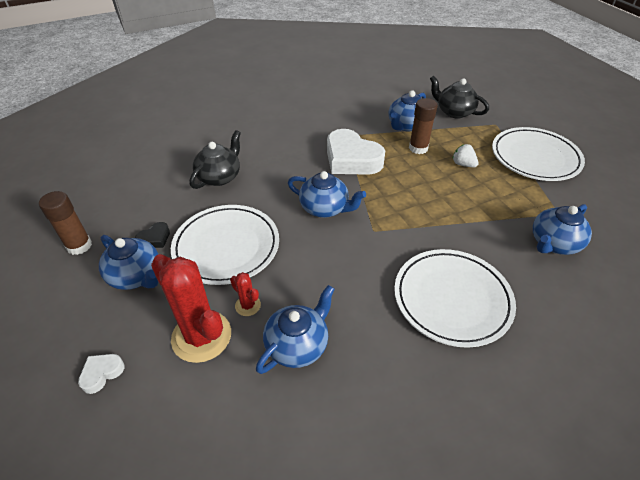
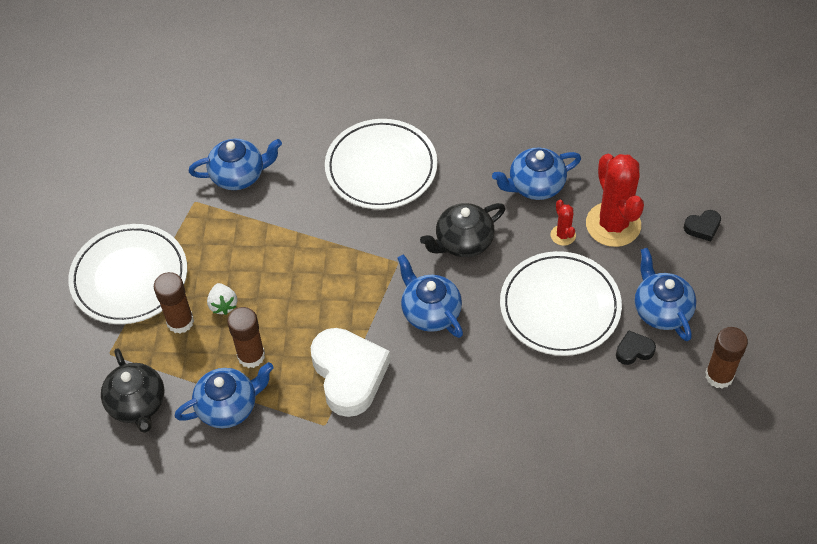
camera: 150 degrees left, 10 degrees up
(102, 373) = (702, 227): white heart -> black heart
(219, 177) = (531, 418): black teapot -> black teapot (463, 242)
(477, 148) = (180, 322): none -> brown glue stick

